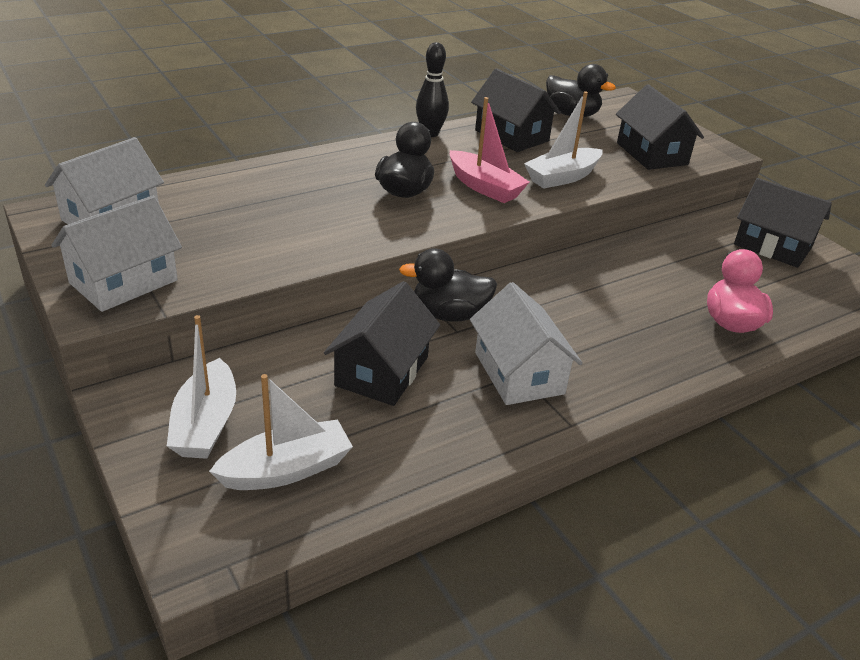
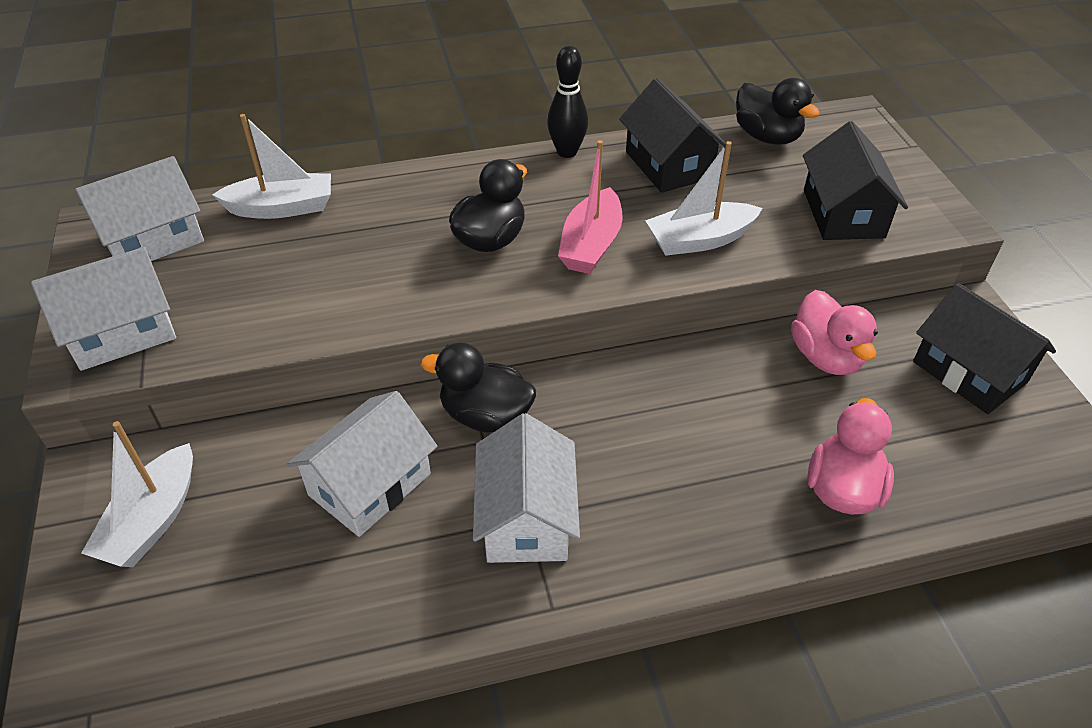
camera: 20 degrees right, 10 degrees up
(286, 470) = (204, 601): white boat -> white boat (282, 208)
(382, 371) = (370, 484): black house -> white house
(484, 187) = (591, 244): pink boat -> pink boat turned 45 degrees clockwise
(675, 248) = (826, 357): none -> pink duck

